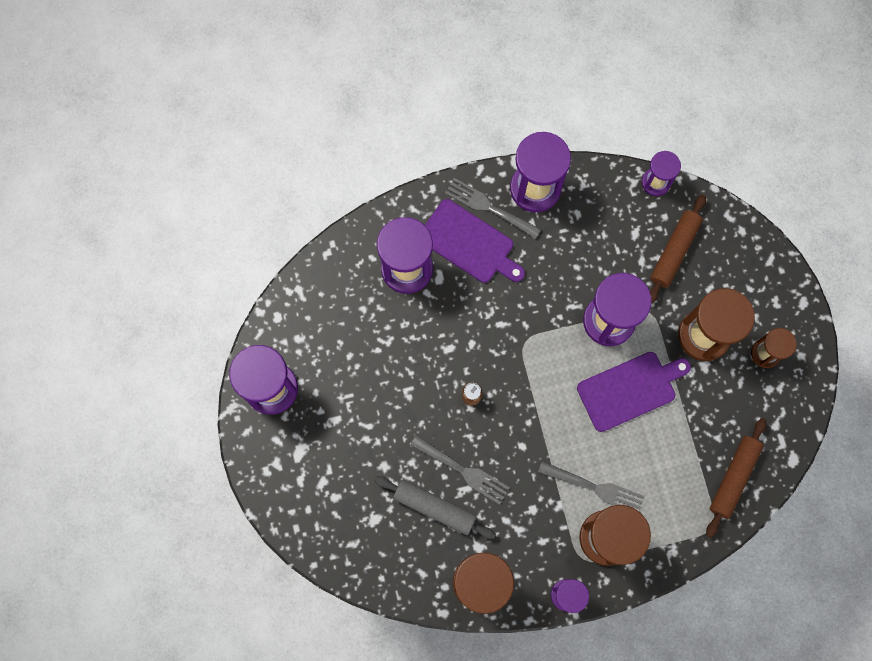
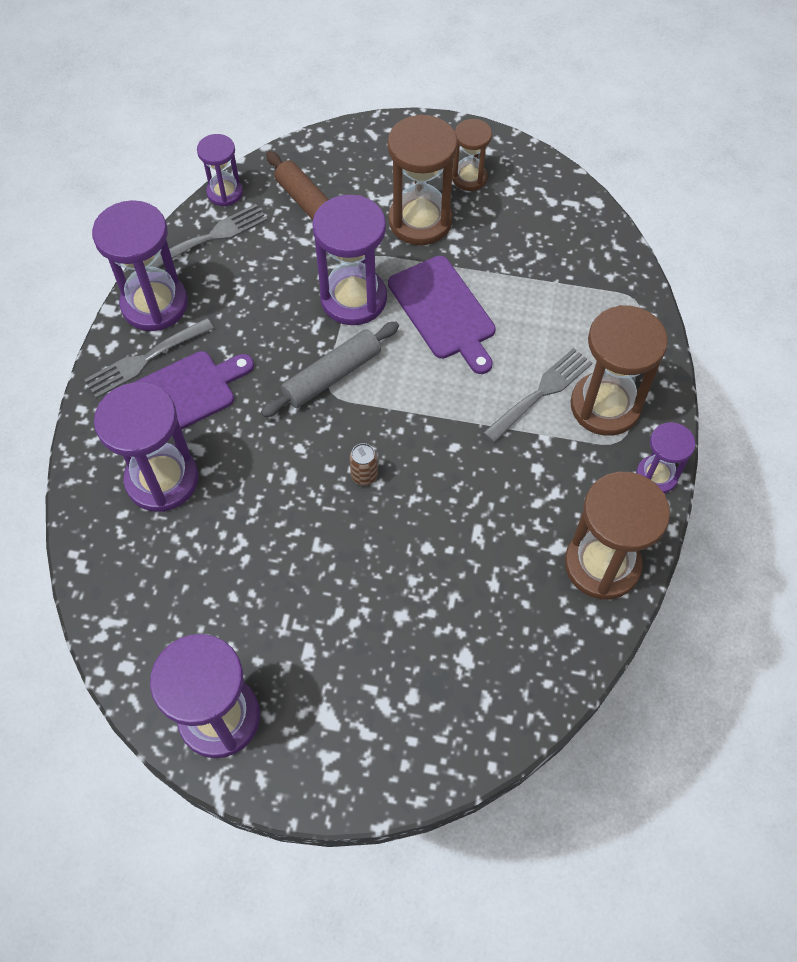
camera: 65 degrees left, 15 degrees down
(434, 507) = (484, 577): grey rolling pin -> grey rolling pin (332, 375)
(463, 471) = (453, 524): grey fork -> grey fork (212, 236)
(630, 389) = (444, 311): purple cutting board -> purple cutting board turned 150 degrees clockwise
(733, 478) = (591, 259): brown rolling pin -> none

